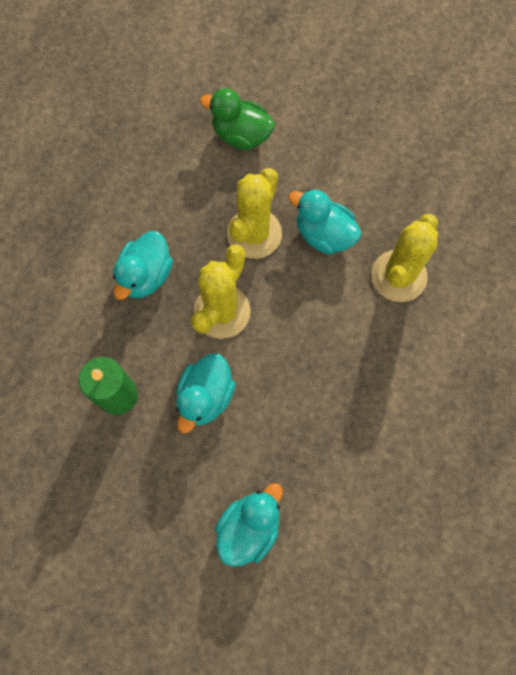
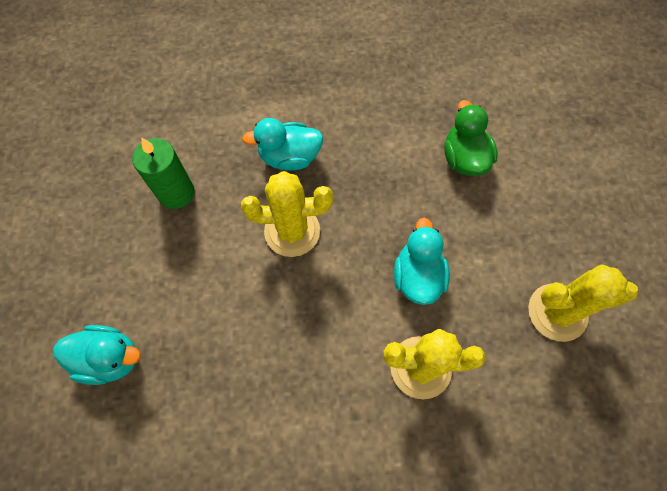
camera: 60 degrees right, 5 degrees down
(205, 396) = (209, 259): turquoise duck -> none
(254, 234) = (379, 218): yellow cactus -> yellow cactus (557, 312)

